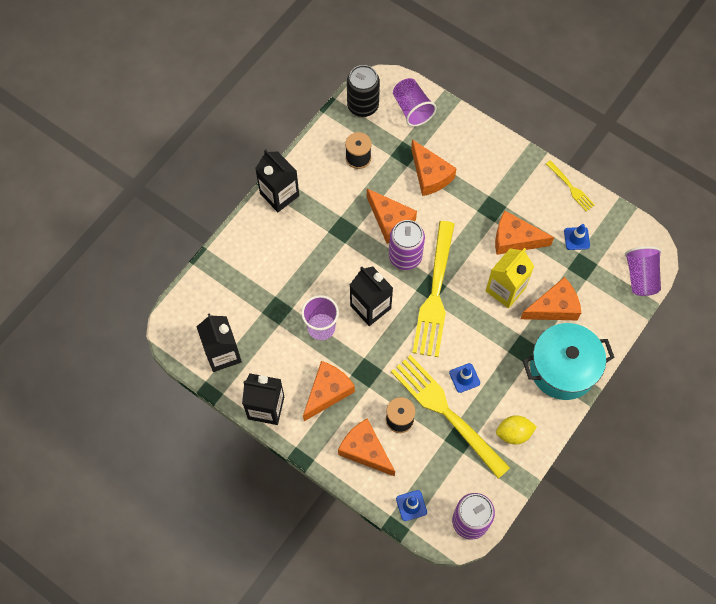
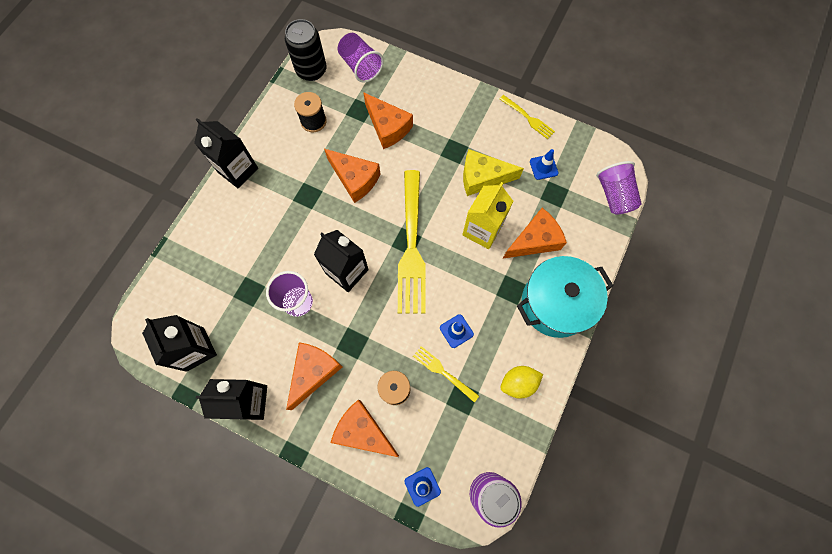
camera: 10 degrees left, 5 degrees up
(405, 256) = (375, 213): purple can -> none
(446, 412) = (443, 372): yellow fork -> yellow fork, size x0.47
(515, 239) = (482, 177): orange cheese -> yellow cheese

